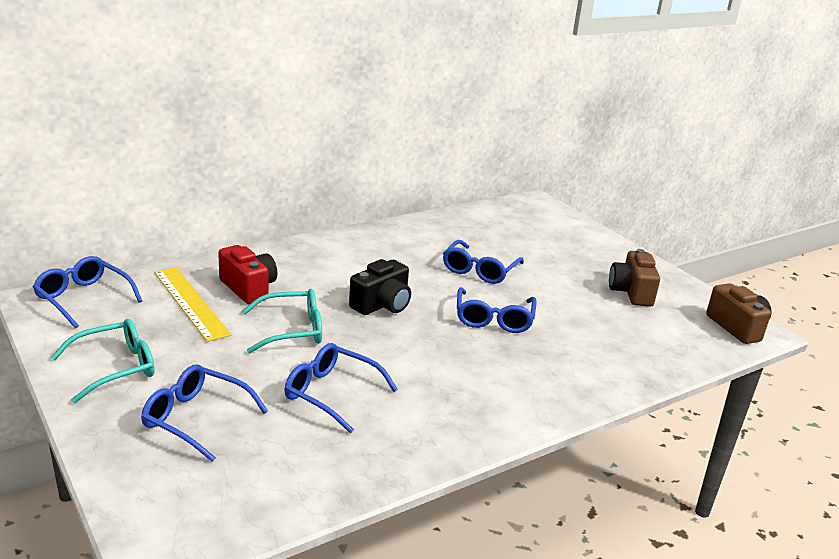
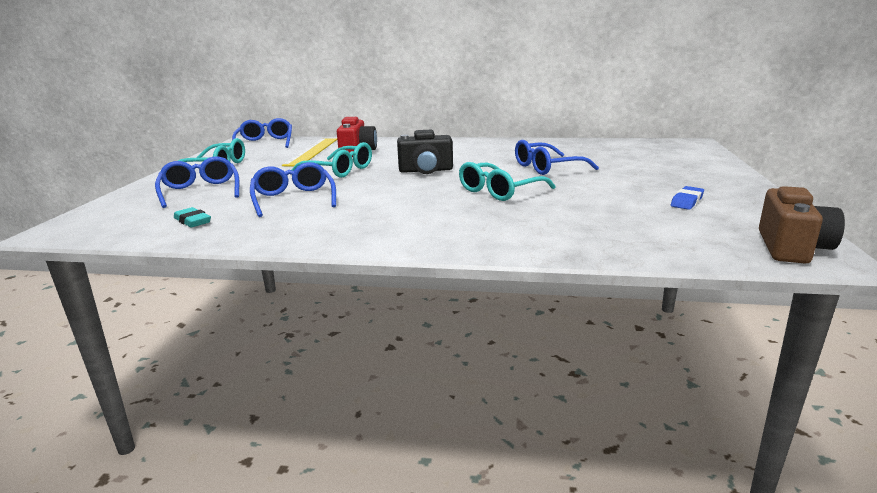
camera: 45 degrees right, 5 degrees down
(292, 467) = (193, 221): none -> turquoise eraser
(494, 319) = (499, 191): blue glasses -> turquoise glasses
(631, 292) = (686, 201): brown camera -> blue eraser

